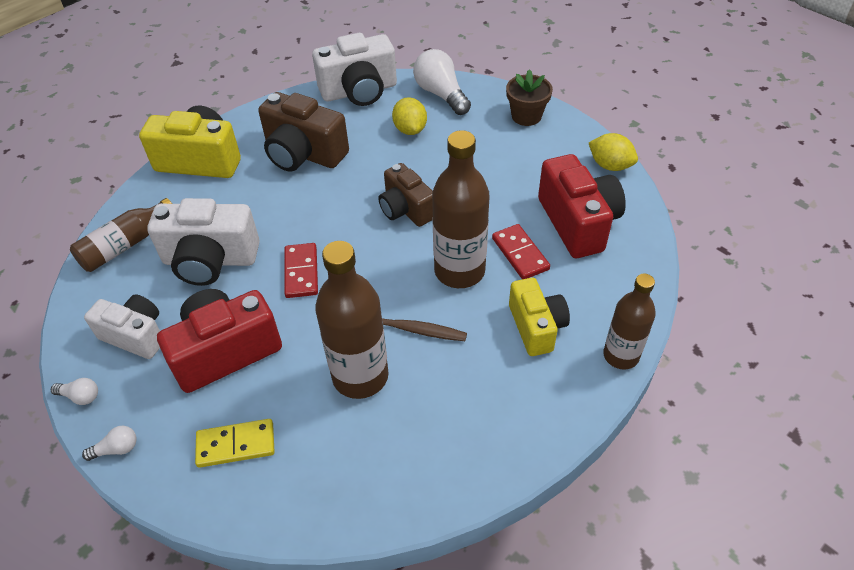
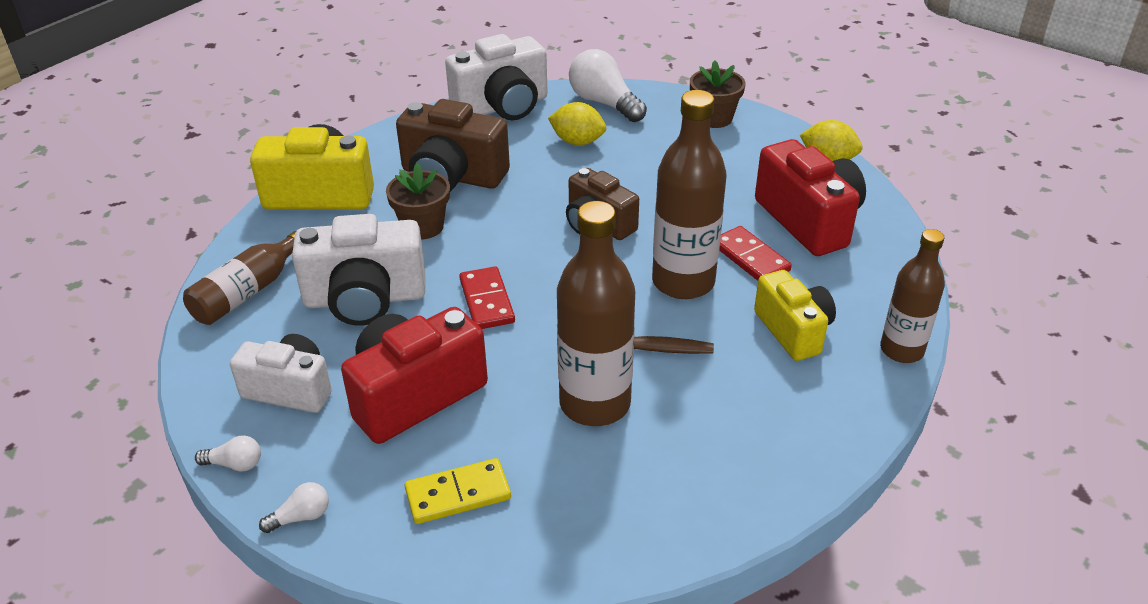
camera: 10 degrees left, 10 degrees down
(270, 198) = (422, 227): none -> brown flower pot
(410, 129) = (577, 142): yellow lemon -> yellow lemon turned 45 degrees counterclockwise

